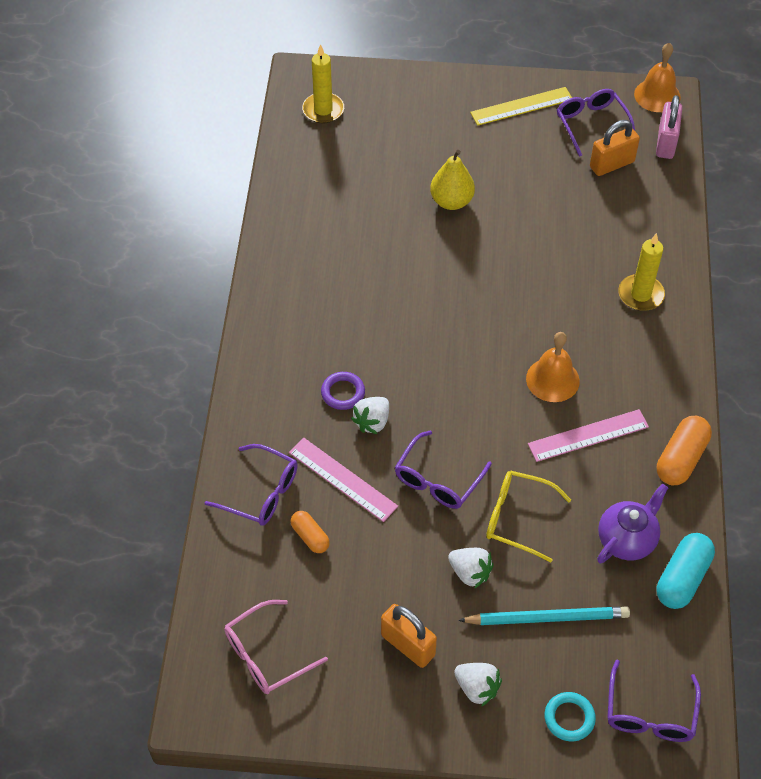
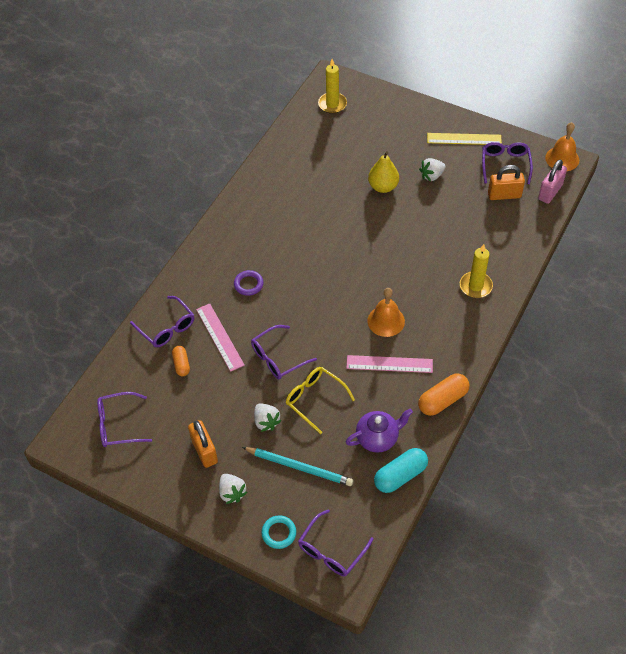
camera: 25 degrees right, 0 degrees up
(266, 655) = (118, 425): pink glasses -> purple glasses
(372, 422) = (257, 308): white strawberry -> white strawberry (431, 176)

